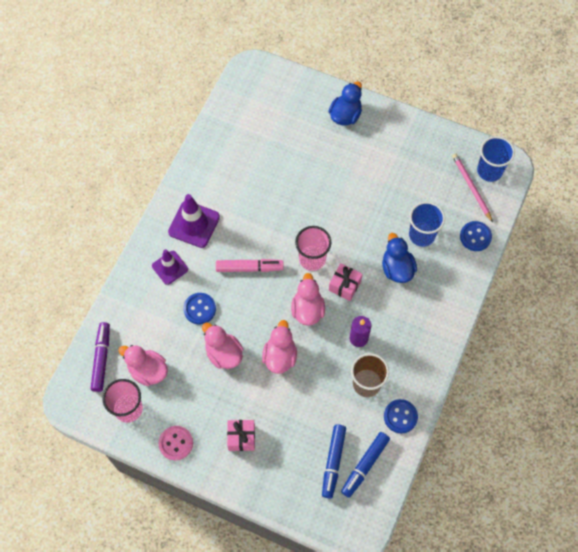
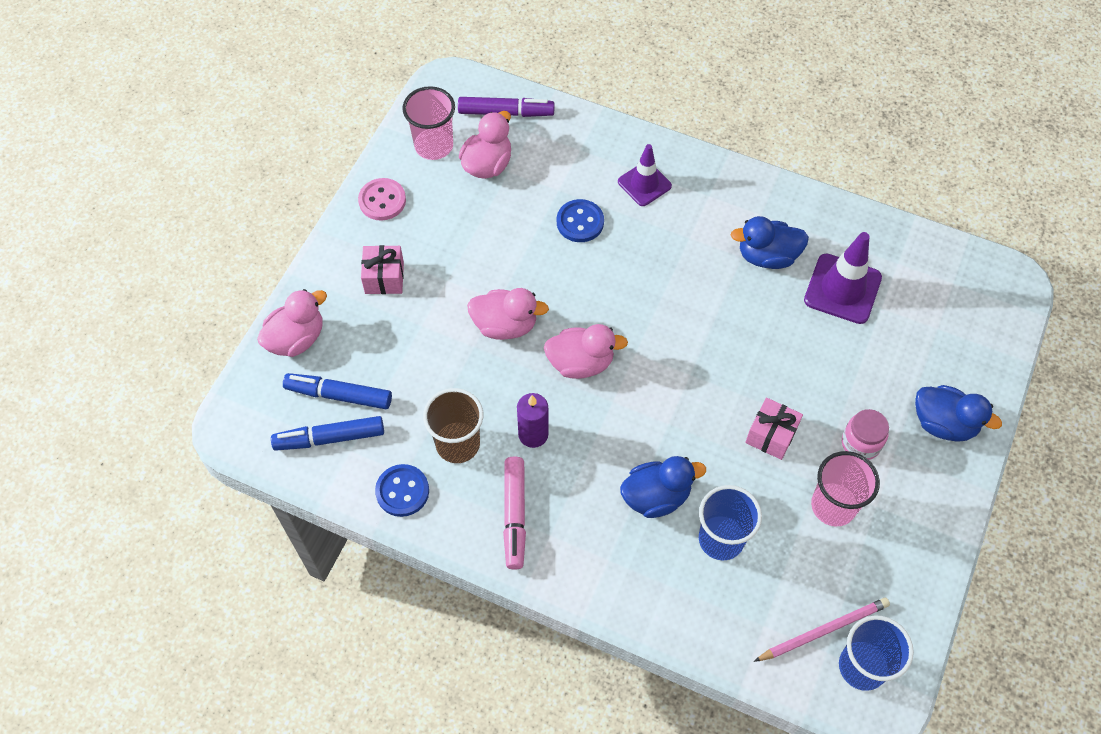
camera: 90 degrees right, 5 degrees down
(194, 224) = (716, 211): purple traffic cone -> purple traffic cone (842, 289)
(223, 353) = (511, 253): pink duck -> pink duck (296, 338)
(230, 197) = (767, 256): none -> blue duck
(249, 268) = (648, 284): pink marker -> pink marker (514, 515)
(312, 259) = (667, 370): pink cup -> pink cup (833, 506)
(345, 285) = (623, 416): pink gift -> pink gift (771, 435)
(359, 158) = (860, 443): none -> pink jar
(365, 465) = (330, 438): blue marker -> blue marker turned 45 degrees counterclockwise
(475, 237) = (724, 630): blue button -> none

